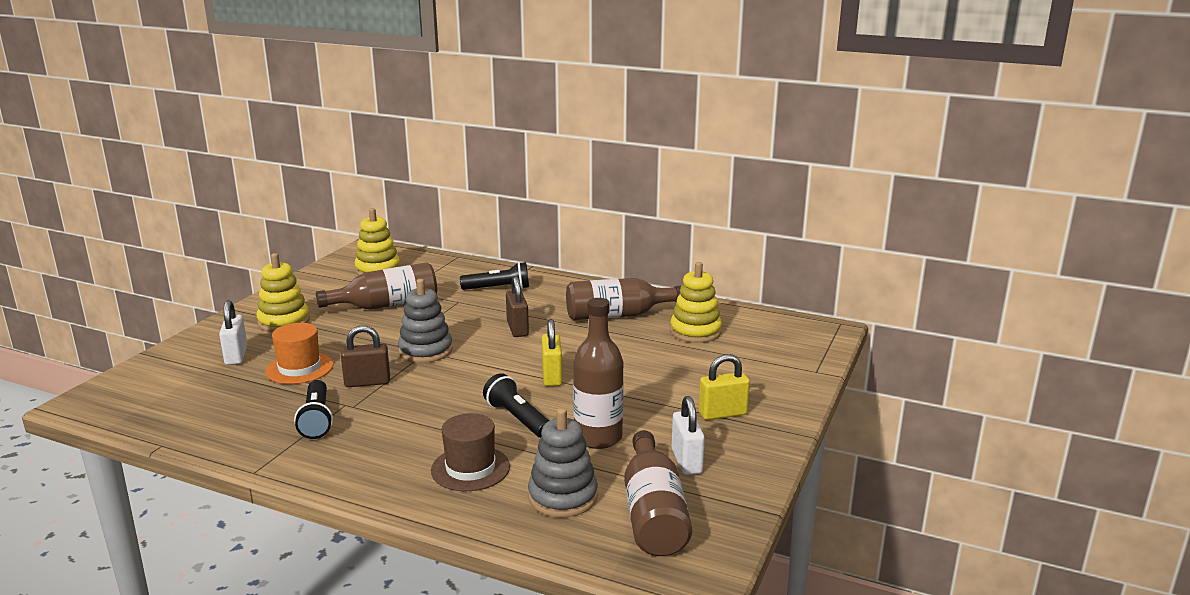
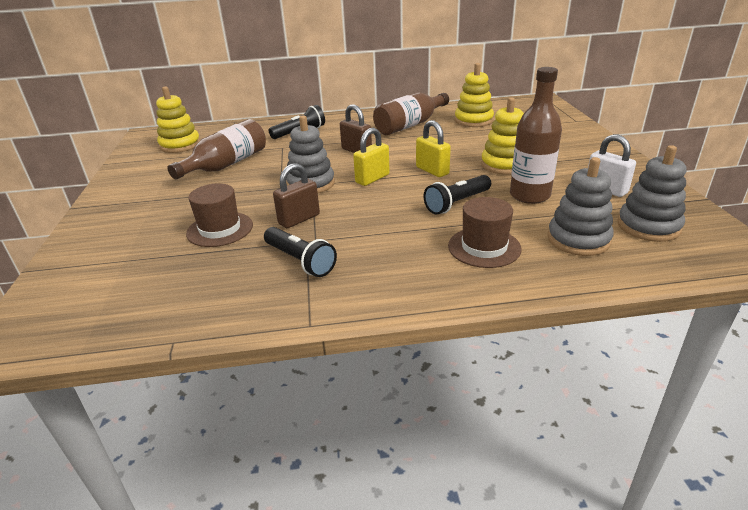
camera: 30 degrees left, 10 degrees up
(236, 356) = (140, 240): white padlock -> none
(284, 321) = (149, 201): yellow stacking toy -> yellow stacking toy (504, 165)
(299, 368) = (220, 229): orange hat -> brown hat
(517, 419) = (457, 203): black flashlight -> black flashlight turned 60 degrees counterclockwise
(653, 514) = (648, 226): brown bottle -> grey stacking toy
(722, 414) = (573, 157): yellow padlock -> yellow padlock (372, 179)

